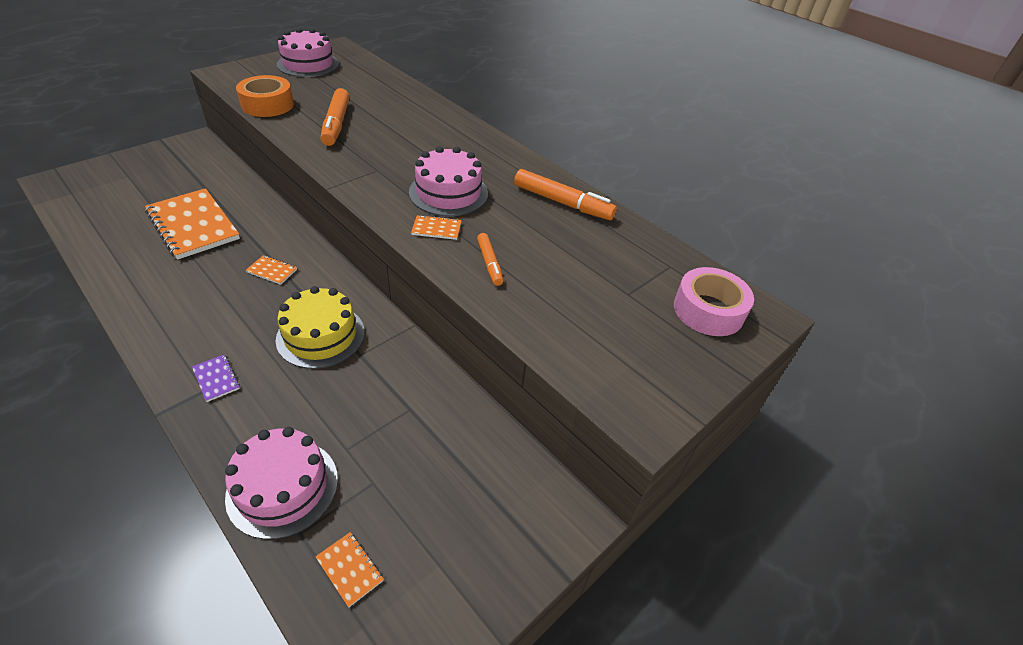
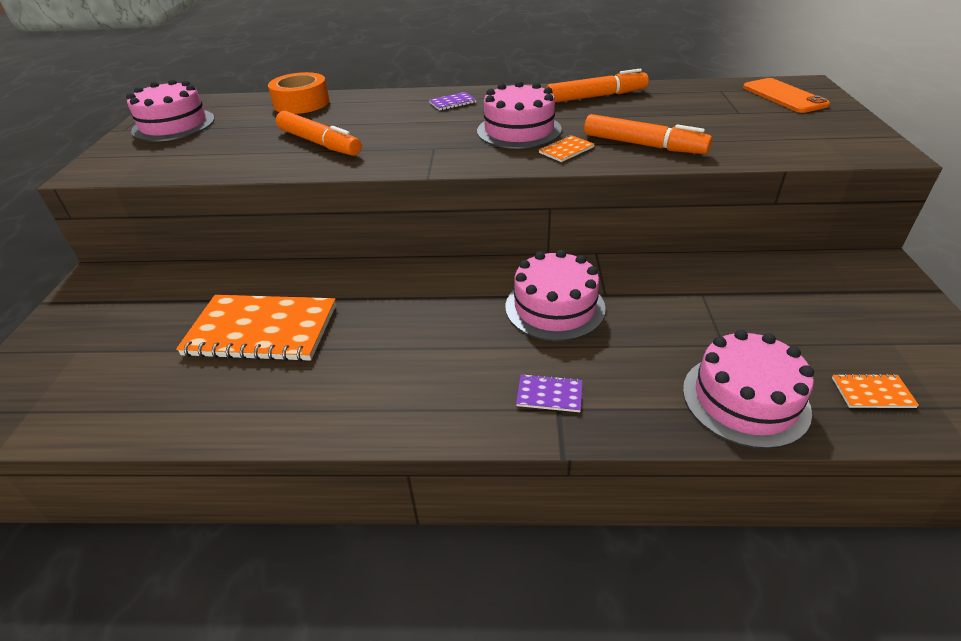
camera: 40 degrees left, 5 degrees down
(267, 105) = (213, 165): orange tape -> orange tape (301, 103)
(272, 271) = (418, 303): orange notebook -> none
(320, 335) = (554, 307): yellow cake -> pink cake
(465, 143) = (452, 103): none -> purple notebook
(489, 263) = (643, 145): orange marker -> orange marker, size x1.72
(708, 310) = (784, 96): pink tape -> orange phone

